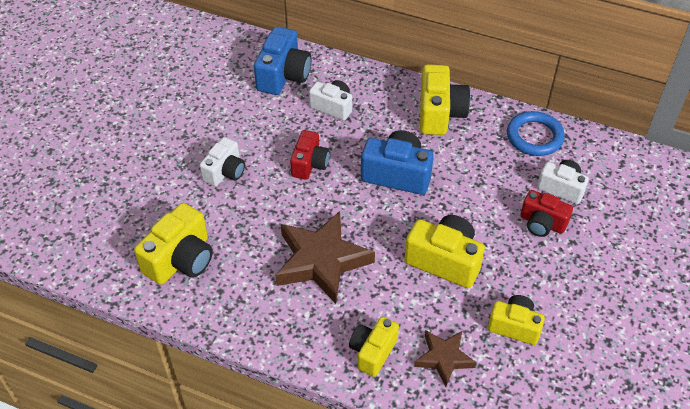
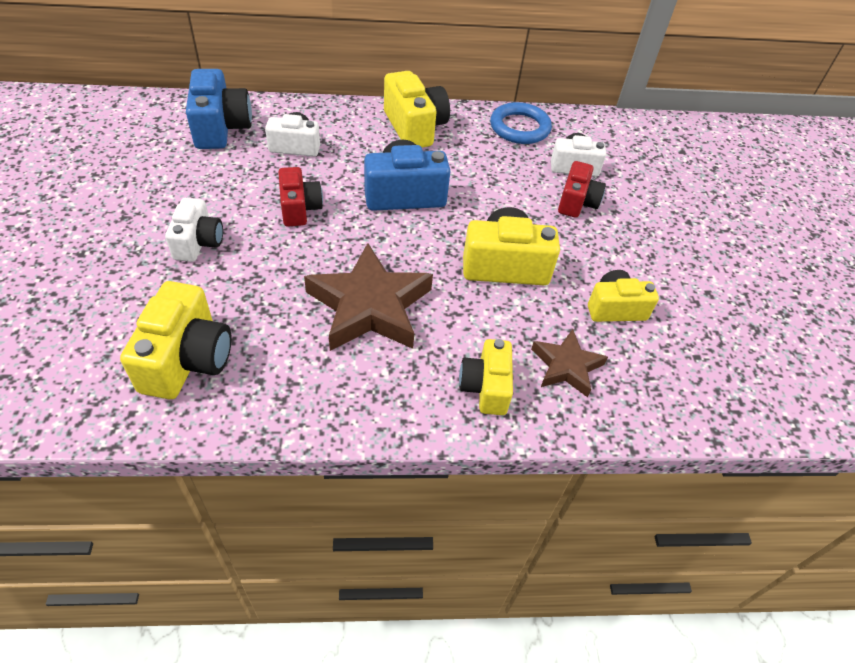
camera: 30 degrees left, 0 degrees up
(542, 223) = (577, 202): red camera -> red camera turned 75 degrees counterclockwise

